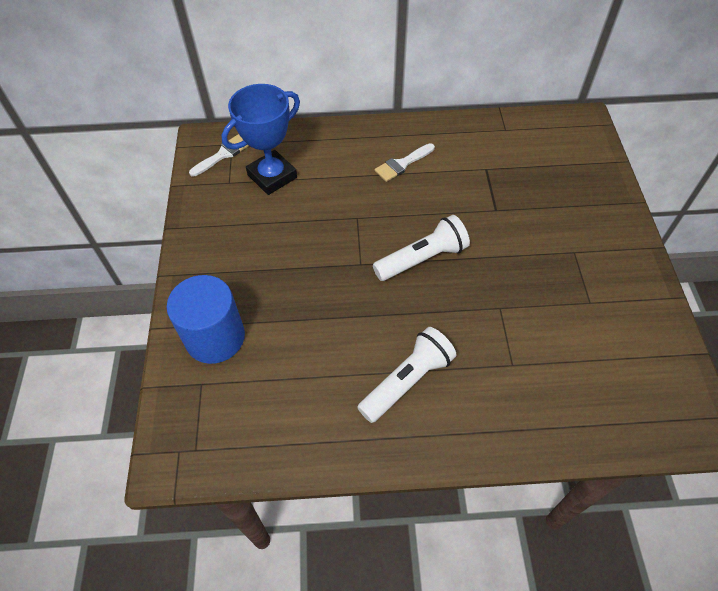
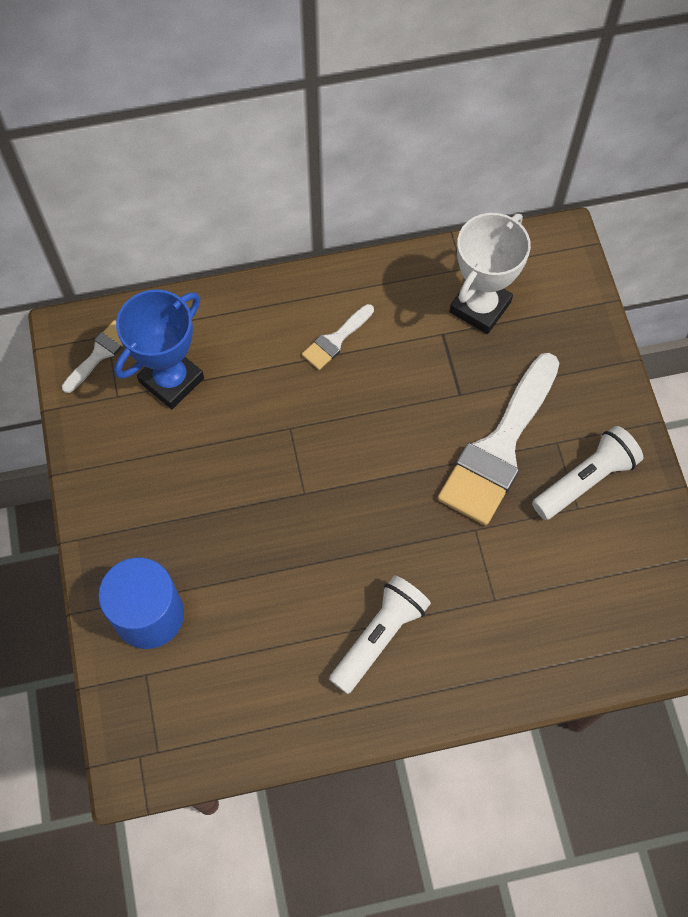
camera: 10 degrees left, 10 degrees up
(422, 259) = (378, 476): white flashlight -> white flashlight (585, 480)
(517, 154) = (480, 307): none -> white trophy
(525, 250) = (499, 448): none -> white brush

